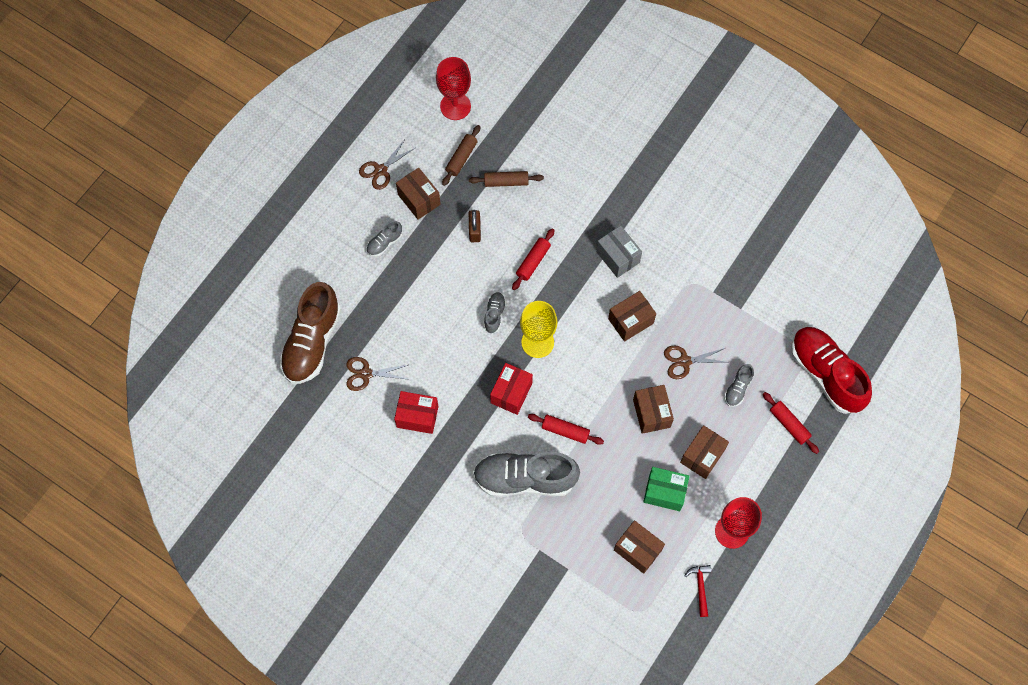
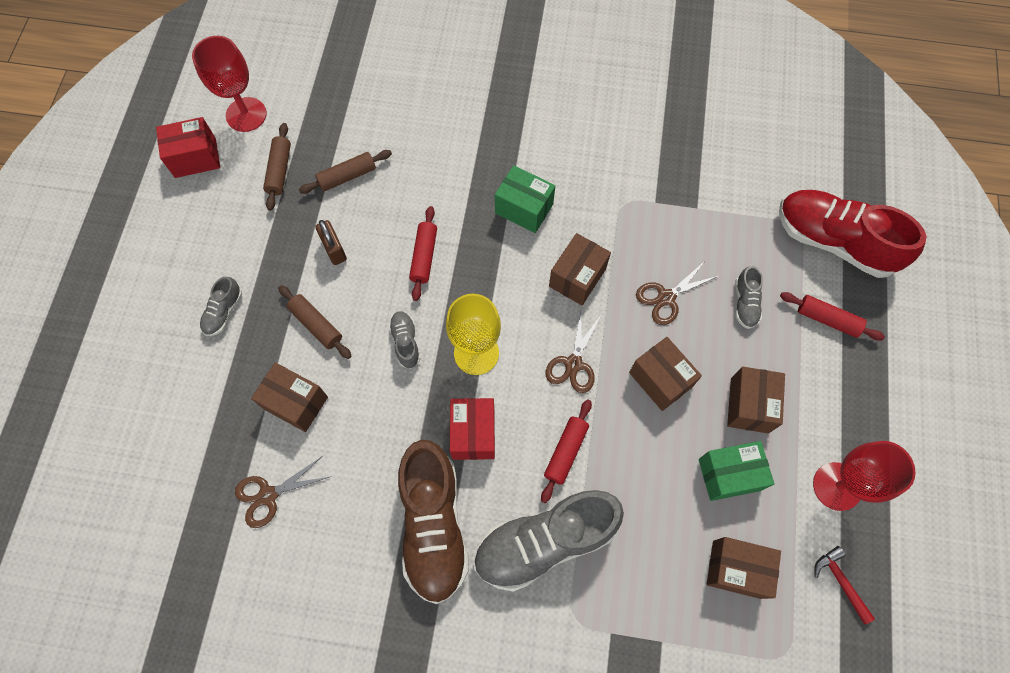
camera: 25 degrees left, 0 degrees up
(312, 342) = (175, 484): brown shoe -> brown shoe (433, 525)
(380, 170) = (182, 225): brown scissors -> brown scissors (573, 364)
(417, 416) = (363, 523): red box -> red box (195, 158)
(419, 199) = (246, 240): brown box -> brown box (295, 403)
(441, 277) = (316, 325): none -> brown rolling pin
(565, 431) = (566, 452): red rolling pin -> red rolling pin turned 60 degrees counterclockwise
(617, 257) = (524, 208): grey box -> green box

